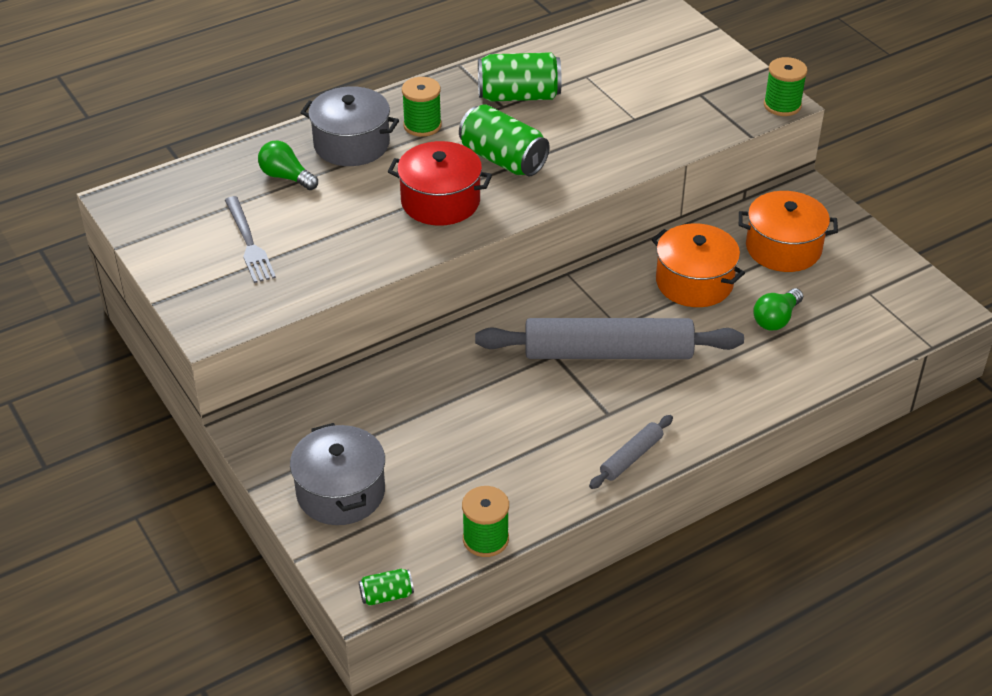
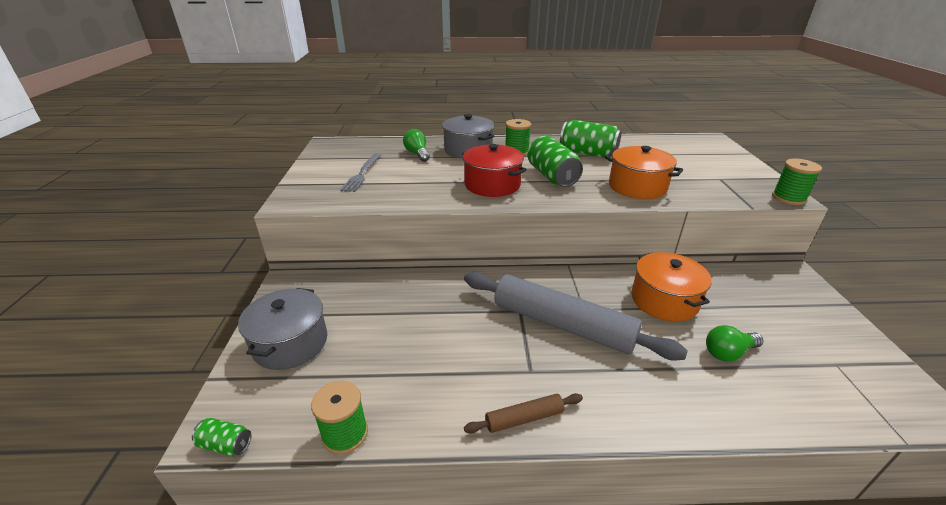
camera: 30 degrees right, 10 degrees down
(631, 457) = (524, 418): grey rolling pin -> brown rolling pin
(783, 248) = (756, 302): orange pot -> orange pot (637, 187)

